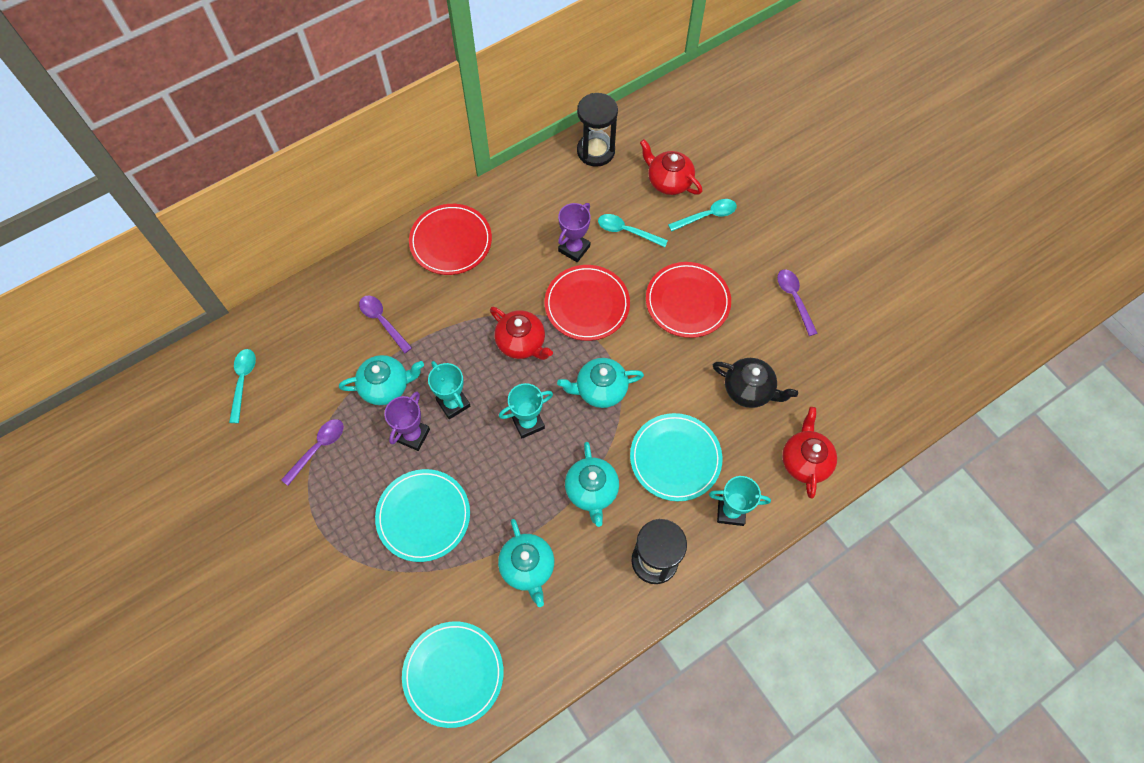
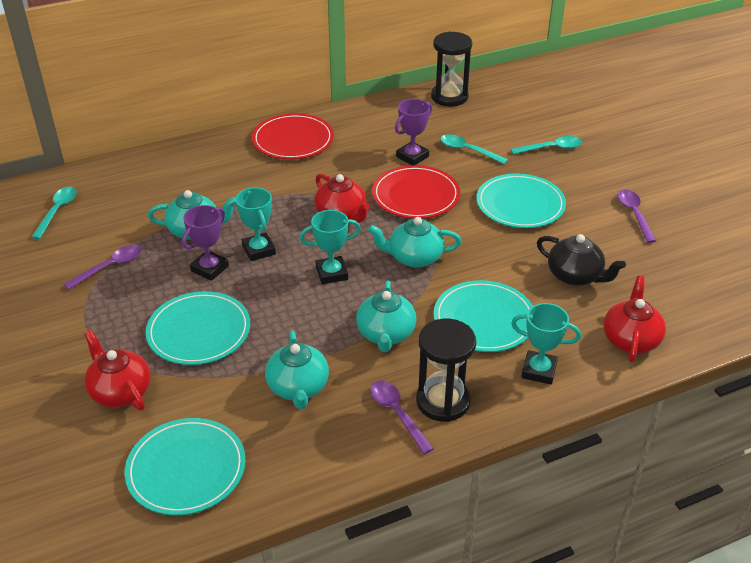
camera: 10 degrees right, 25 degrees down
(382, 321) = (208, 185): purple spoon -> purple spoon (397, 413)
(668, 181) = (516, 122): red teapot -> red teapot (120, 391)
(687, 301) = (520, 204): red plate -> turquoise plate

